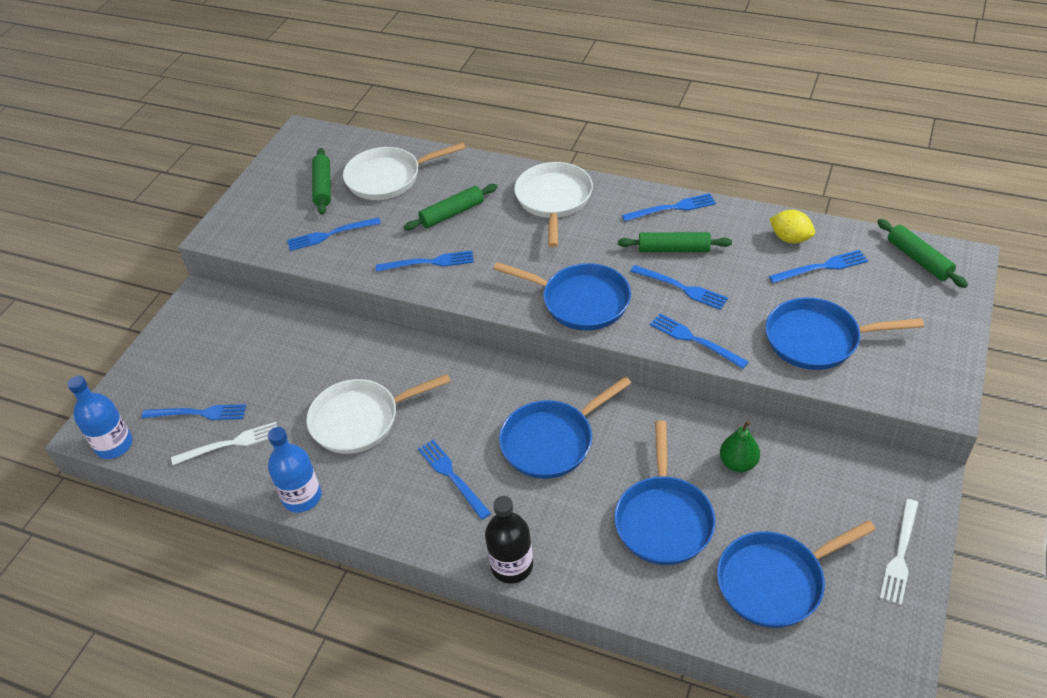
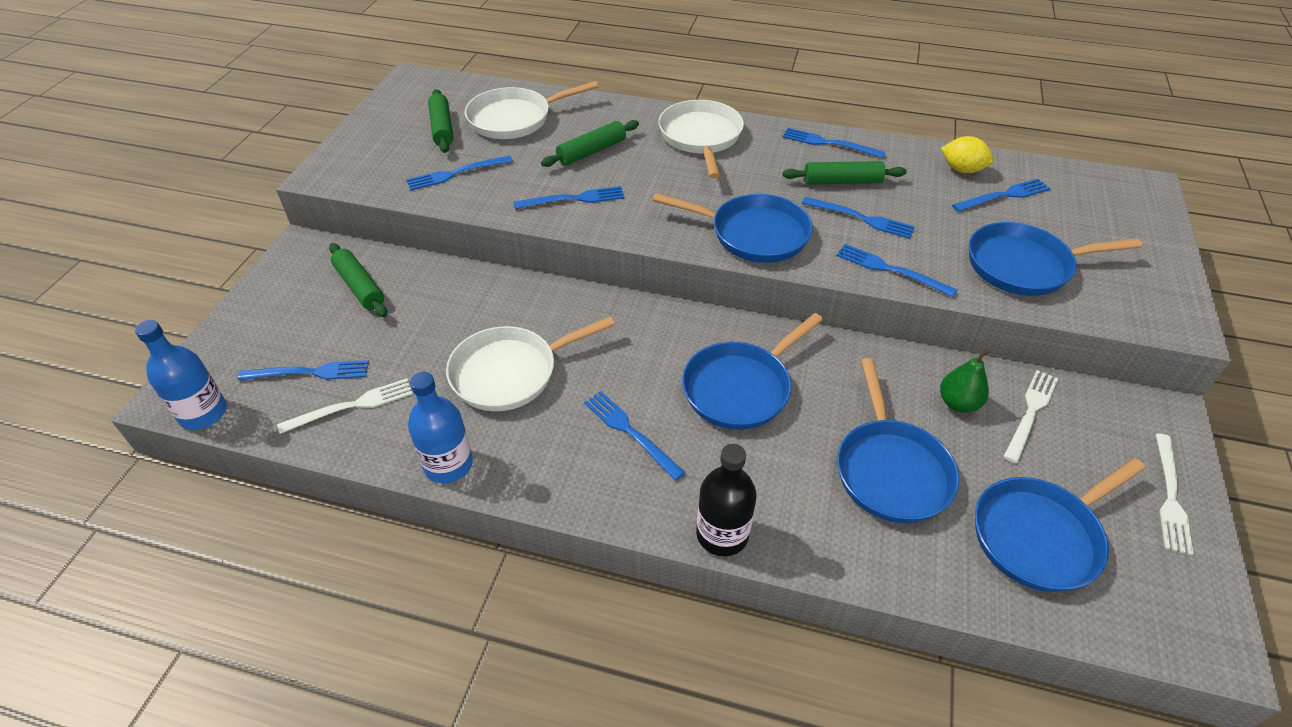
camera: 10 degrees left, 0 degrees up
(672, 208) = (829, 143): blue fork -> blue fork turned 135 degrees counterclockwise
(800, 474) = (1030, 413): none -> white fork
(918, 259) = (1101, 187): green rolling pin -> green rolling pin (359, 287)

